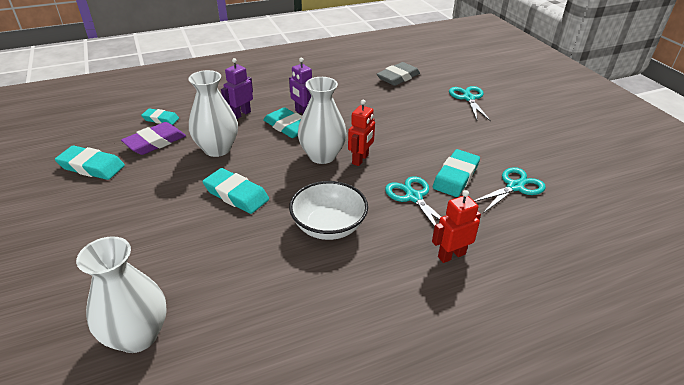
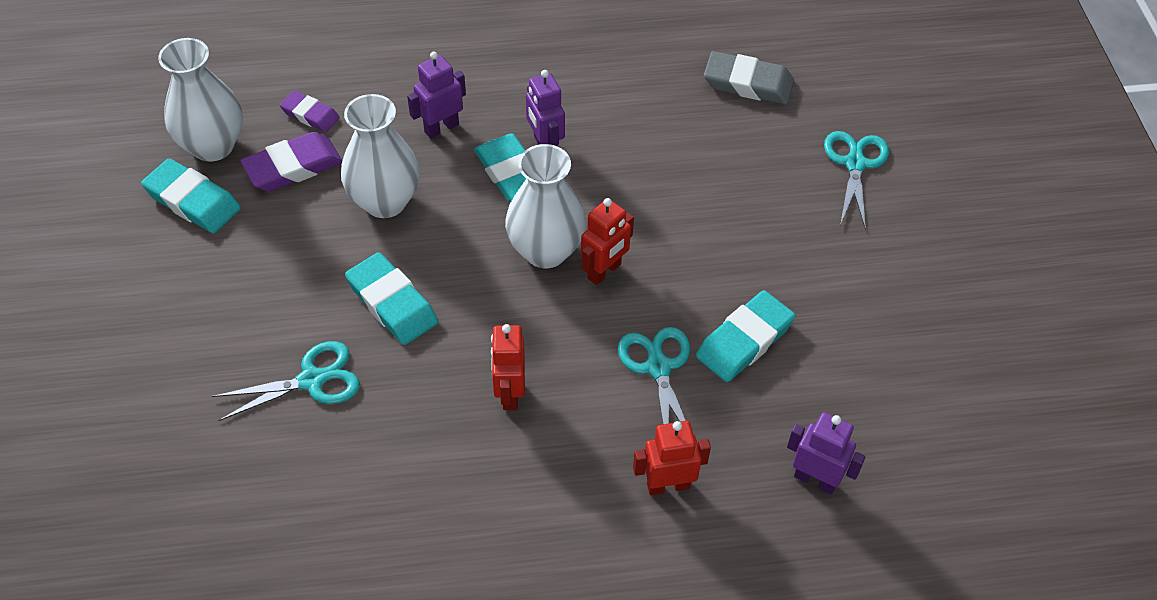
camera: 15 degrees right, 15 degrees up
(138, 336) = (218, 508): white vase -> white vase (213, 146)
(161, 119) = (310, 115): turquoise eraser -> purple eraser
(328, 226) = (509, 393): white bowl -> red robot
(398, 77) = (748, 83): grey eraser -> grey eraser turned 45 degrees clockwise
(515, 187) = (831, 382): turquoise scissors -> turquoise scissors (312, 380)
(536, 234) = (815, 479): none -> purple robot

